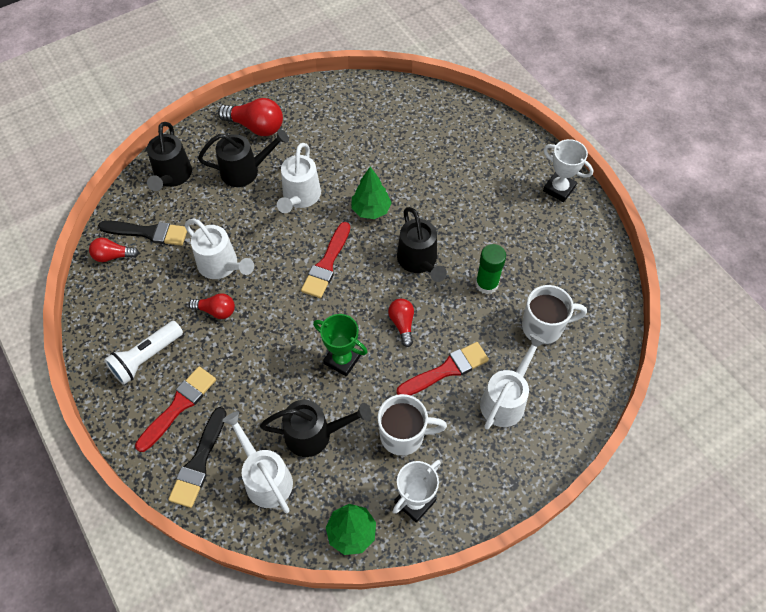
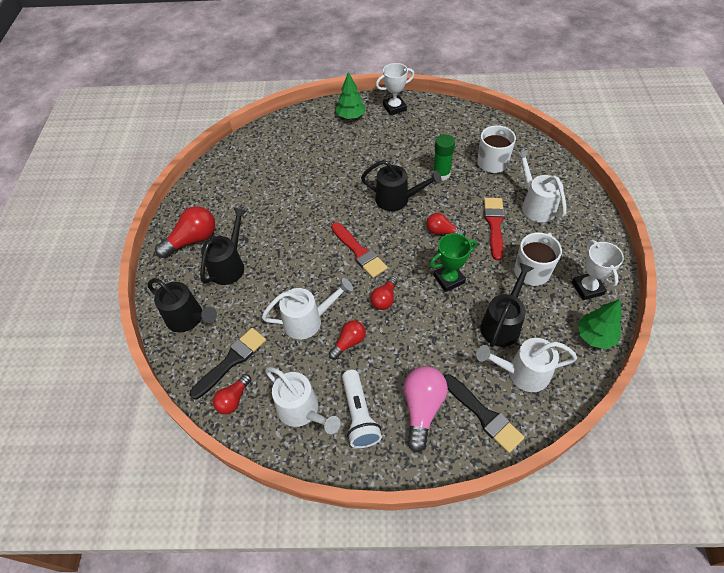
camera: 55 degrees left, 5 degrees down
(179, 406) = (422, 408): red brush -> pink light bulb
(283, 315) = (384, 299): none -> red light bulb
(300, 198) = (286, 242): white watering can -> white watering can (302, 411)
(371, 210) = (332, 206): green tree -> green tree (351, 116)

